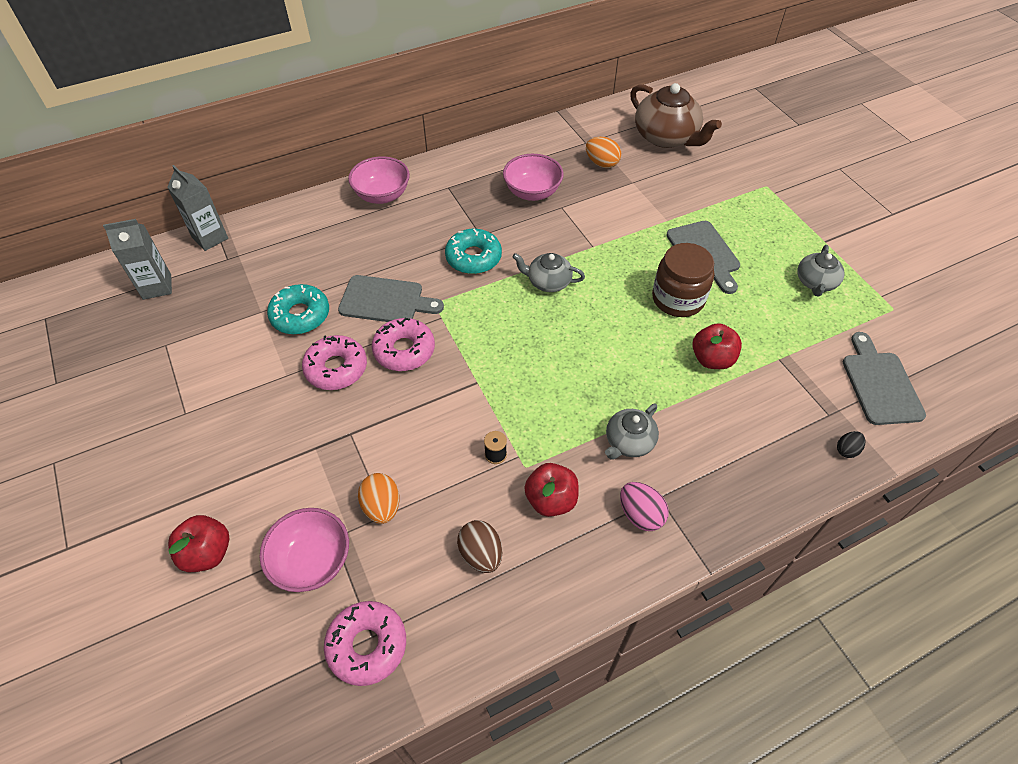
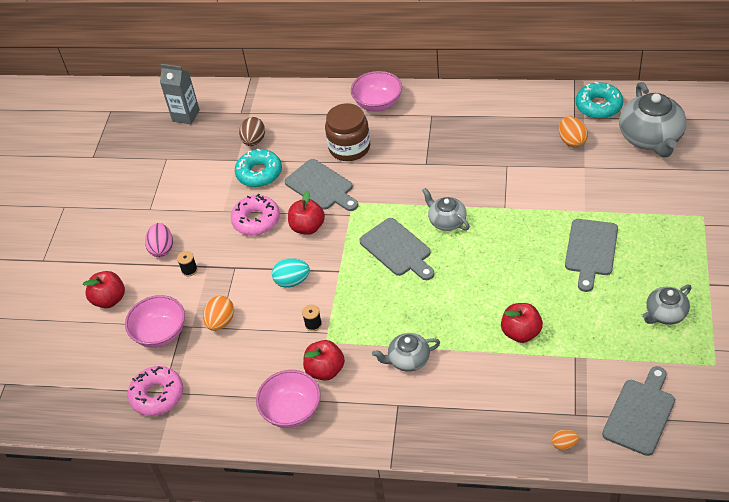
camera: 40 degrees right, 5 degrees down
(210, 238) = (240, 92): grey carton -> none
(293, 463) = (189, 270): none -> black spool
(404, 350) = (308, 227): pink donut -> red apple
(433, 418) = (292, 281): none -> turquoise egg
(473, 257) = (406, 179): turquoise donut -> turquoise donut (598, 106)
(481, 554) = (257, 380): brown egg -> brown egg (254, 141)
(521, 331) = (397, 249): none -> grey cutting board
(532, 192) = (493, 144): pink bowl -> pink bowl (292, 411)
(640, 514) = (375, 409): pink egg -> pink egg (162, 249)
(666, 137) = (651, 138): brown teapot -> grey teapot
(678, 299) = (536, 276): brown jar -> brown jar (349, 148)
(846, 450) = (564, 444): black egg -> orange egg

